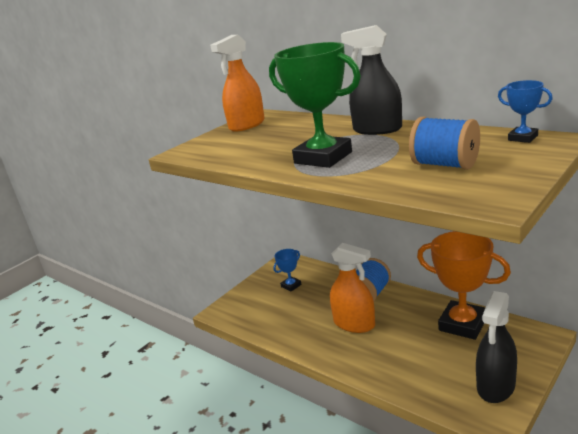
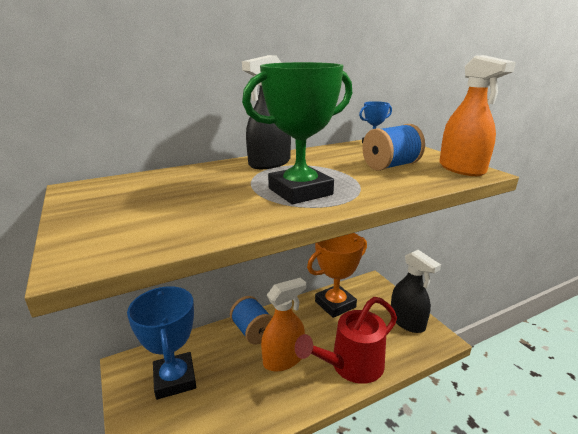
camera: 70 degrees left, 0 degrees up
(247, 125) = (96, 200): orange spray bottle -> orange spray bottle (461, 169)
(291, 285) = (175, 379): blue trophy -> blue trophy, size x2.09
(382, 365) = (351, 366): none -> red watering can

